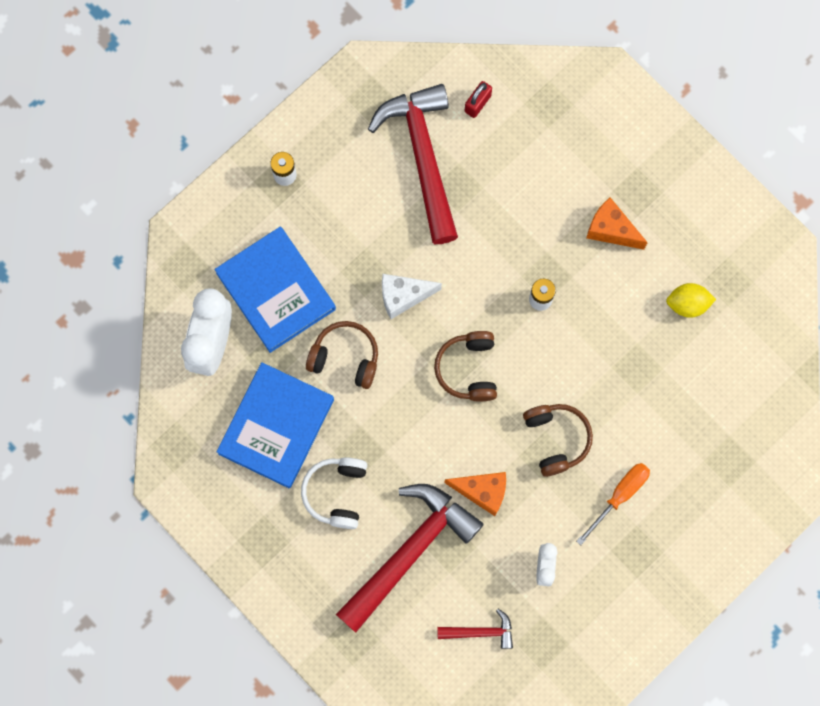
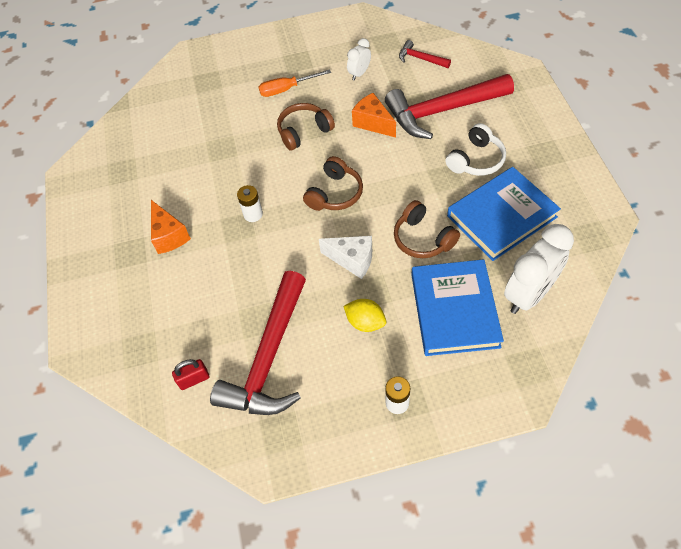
camera: 145 degrees left, 20 degrees down
(556, 439) = (304, 131): brown headphones -> brown headphones turned 45 degrees clockwise
(687, 304) = (158, 169): yellow lemon -> yellow lemon (365, 322)

